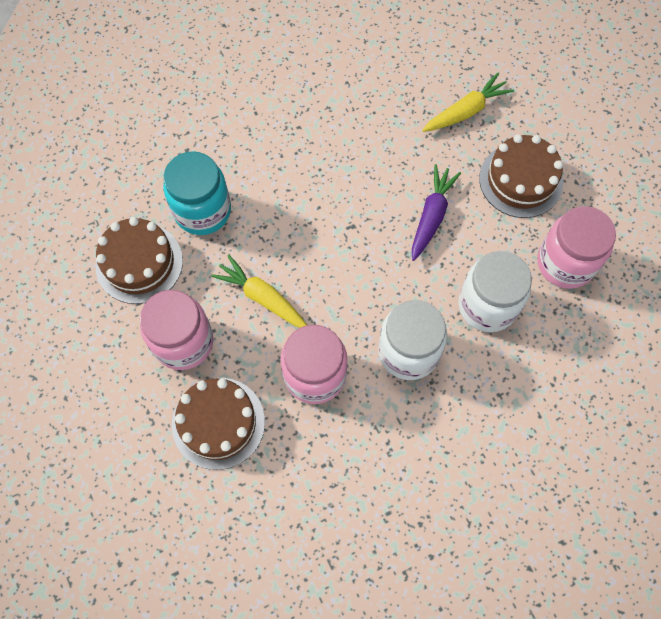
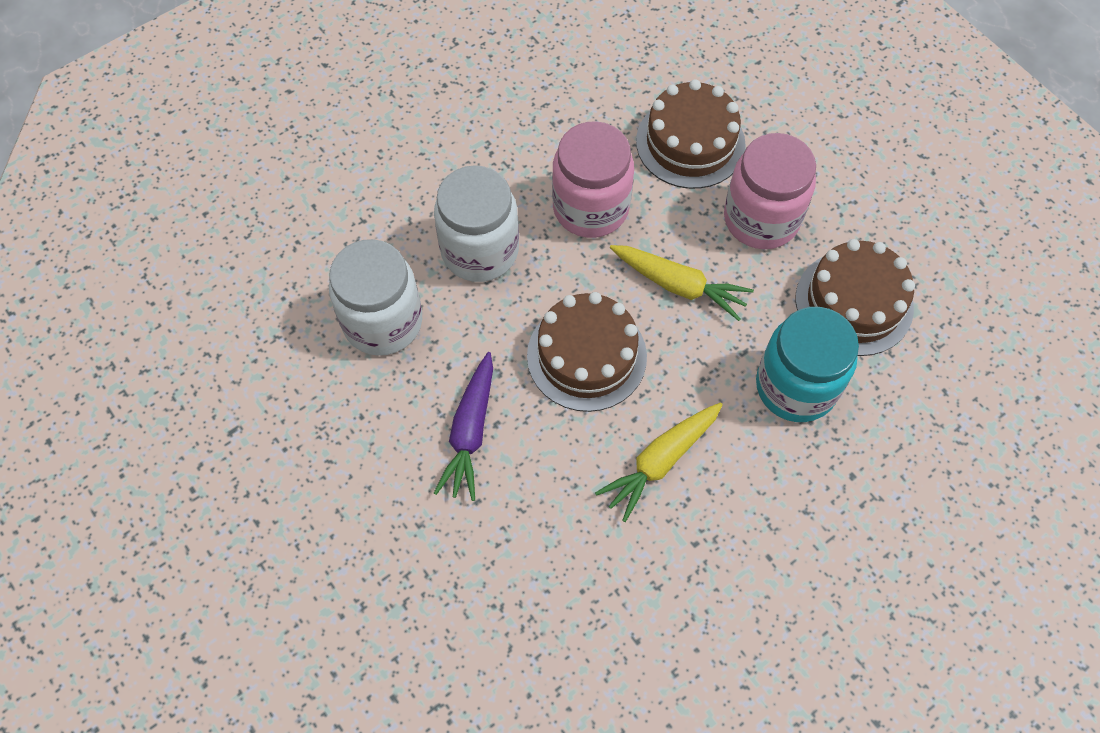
camera: 170 degrees right, 5 degrees down
(466, 111) = (433, 618): yellow carrot -> yellow carrot (660, 461)
(521, 180) = (341, 510): brown cake -> brown cake (586, 356)
(565, 263) = (277, 395): pink jar -> none

